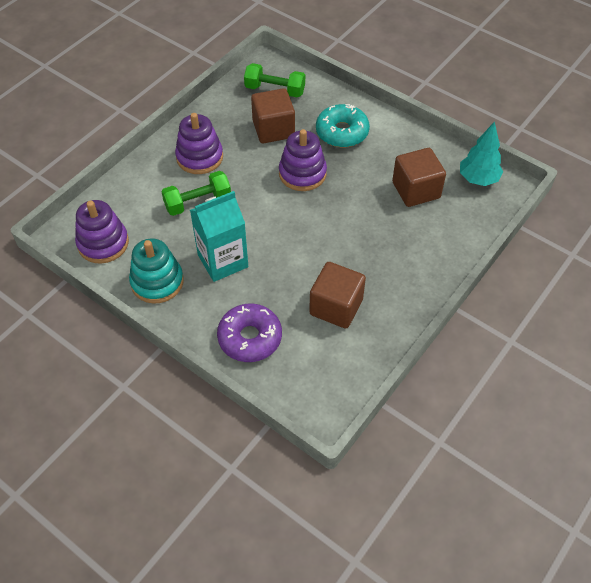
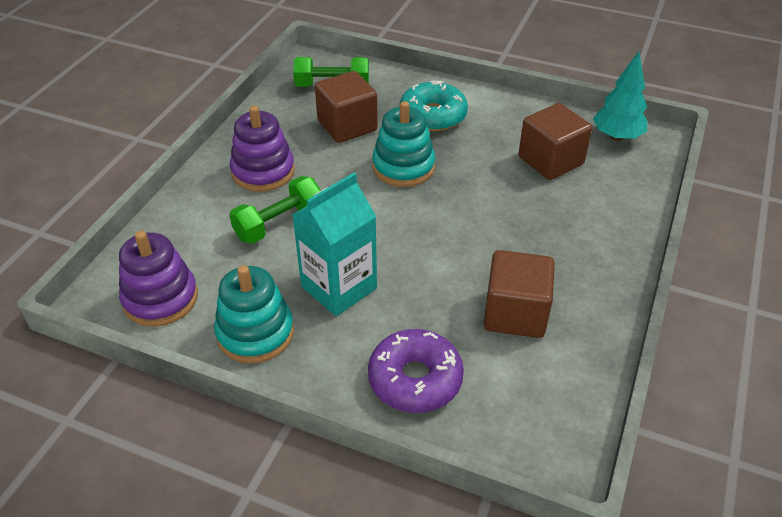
camera: 15 degrees left, 10 degrees down
(302, 173) = (403, 167): purple stacking toy -> turquoise stacking toy

